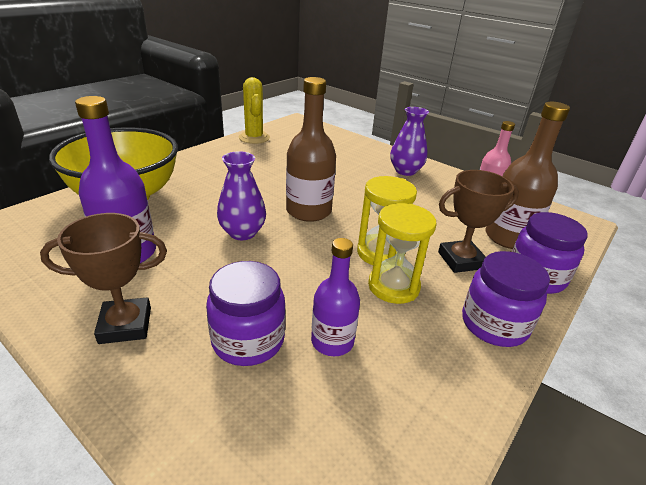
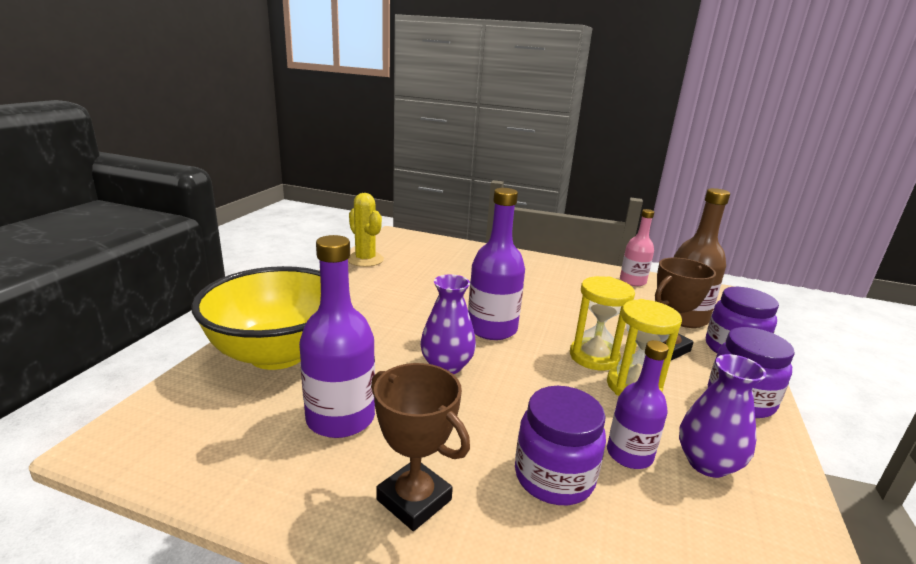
camera: 20 degrees left, 10 degrees down
(125, 325) = (414, 500): brown trophy -> brown trophy turned 75 degrees clockwise
(308, 211) = (492, 329): brown bottle -> purple bottle
(405, 171) = (545, 271): purple vase -> purple vase (707, 463)

